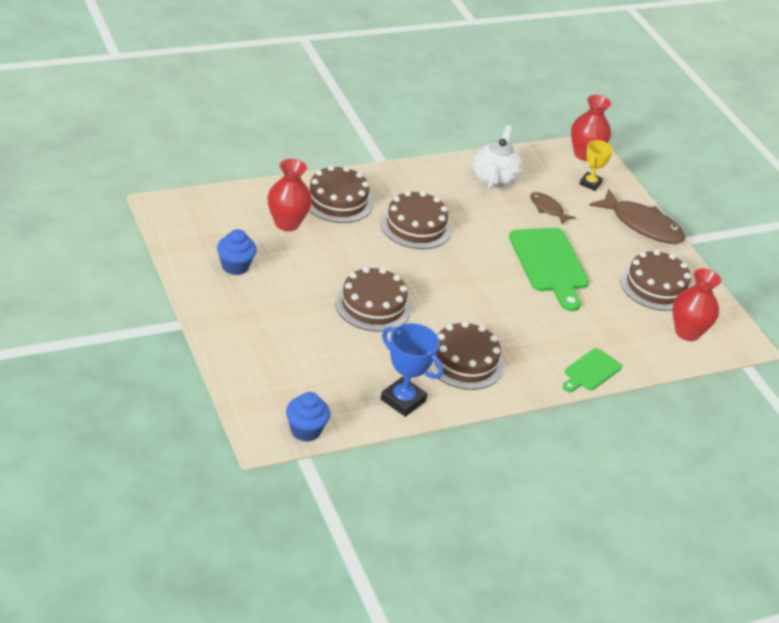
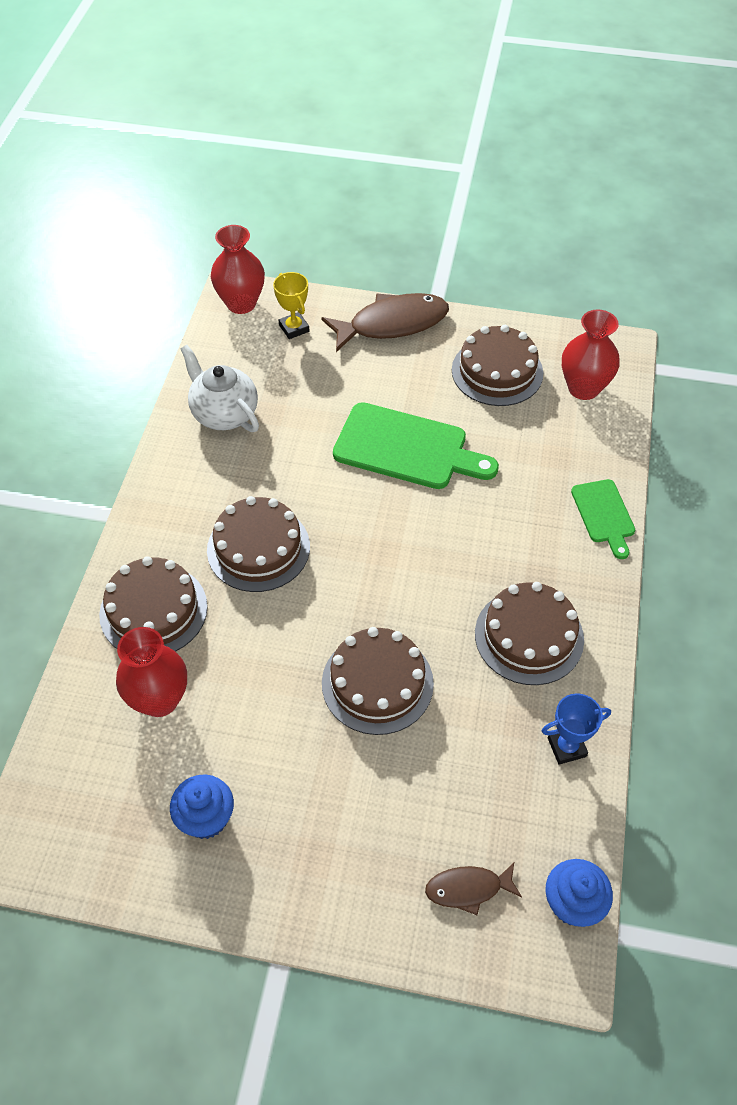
camera: 50 degrees left, 15 degrees up
(403, 400) = (566, 747): blue trophy -> blue trophy, size x0.65
(548, 209) = (312, 394): brown fish -> brown fish (468, 888)

